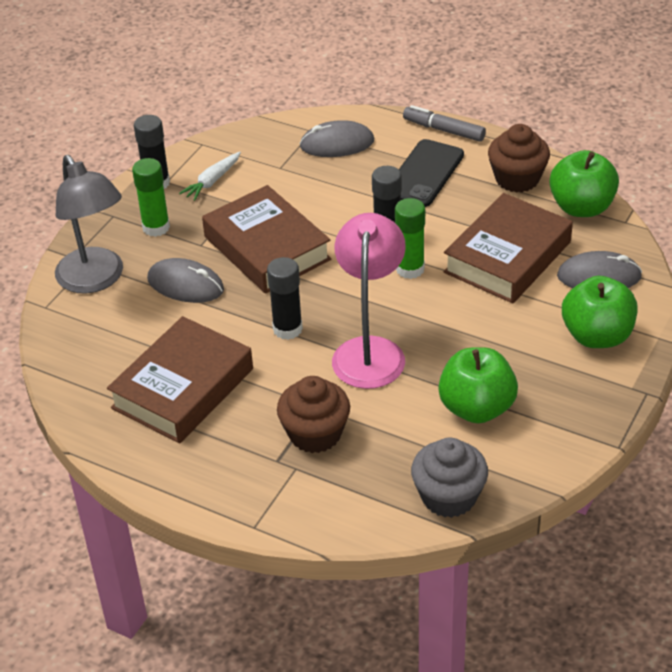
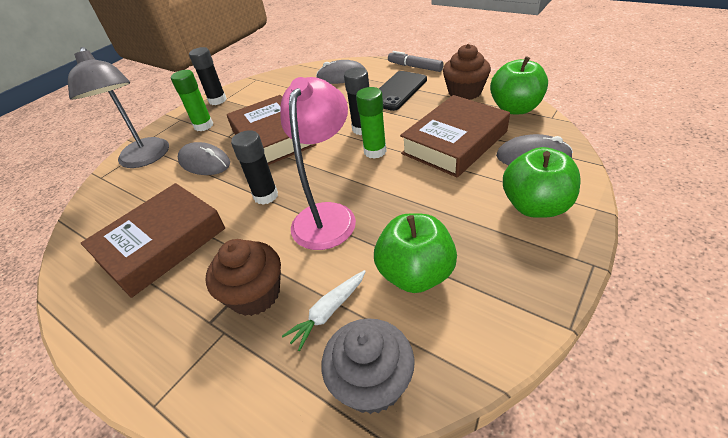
camera: 10 degrees right, 0 degrees up
(212, 181) = (253, 98): white carrot -> white carrot (328, 312)

